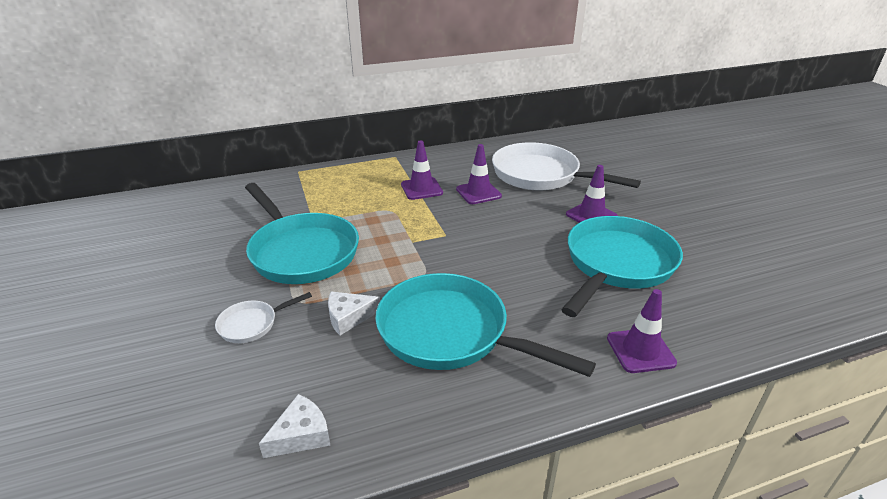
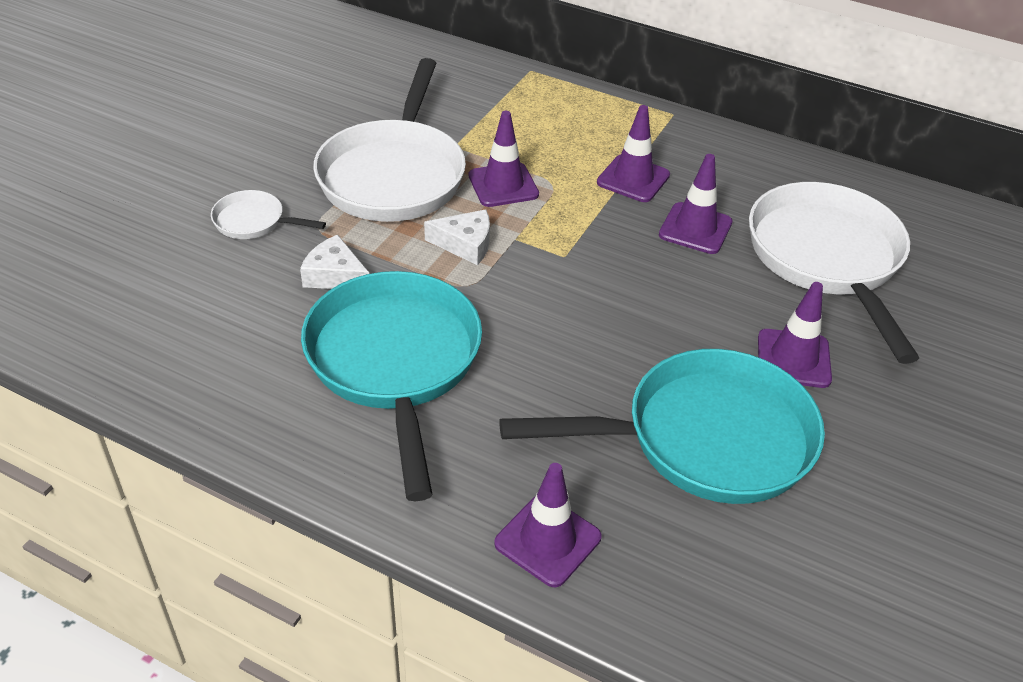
camera: 45 degrees right, 10 degrees up
(301, 251) = (394, 175): turquoise pan -> white pan
(301, 435) = (157, 348): white cheese -> white cheese (465, 244)
(367, 224) = (503, 185): none -> purple traffic cone

